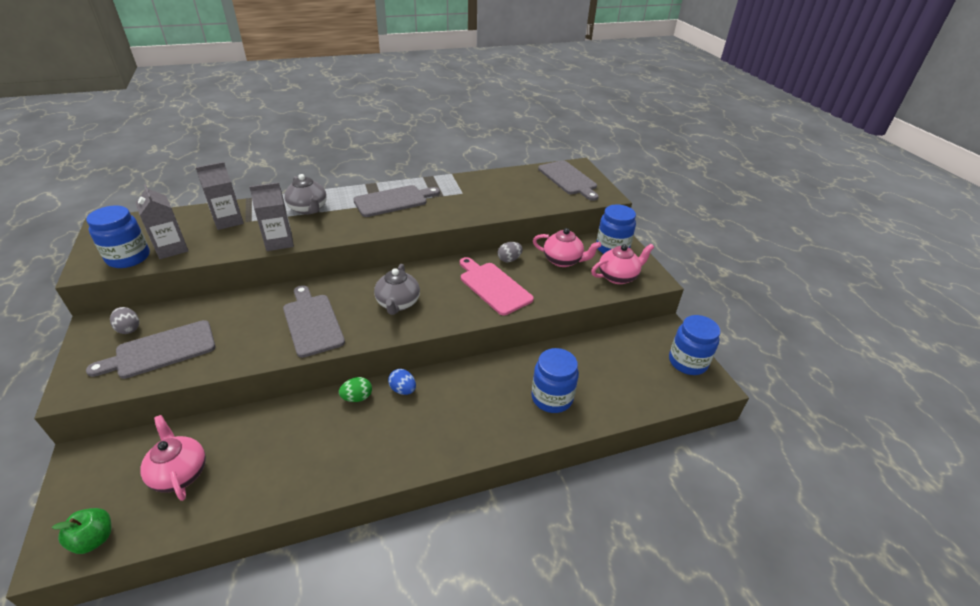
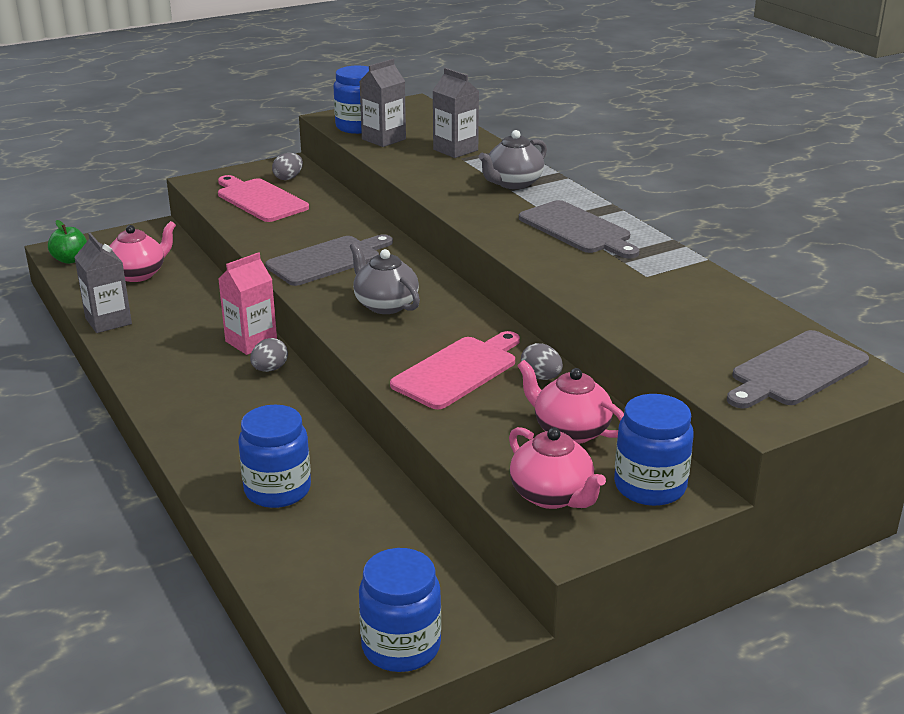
camera: 80 degrees right, 10 degrees down
(161, 350) = (260, 199): grey cutting board -> pink cutting board
(279, 242) = (426, 183): grey carton -> grey carton (108, 321)
(357, 397) = (251, 342): green egg -> pink carton
(398, 303) = (385, 305): grey teapot -> grey teapot turned 60 degrees clockwise
(403, 390) = (270, 369): blue egg -> grey egg
(563, 260) = (570, 431): pink teapot -> pink teapot turned 120 degrees clockwise

